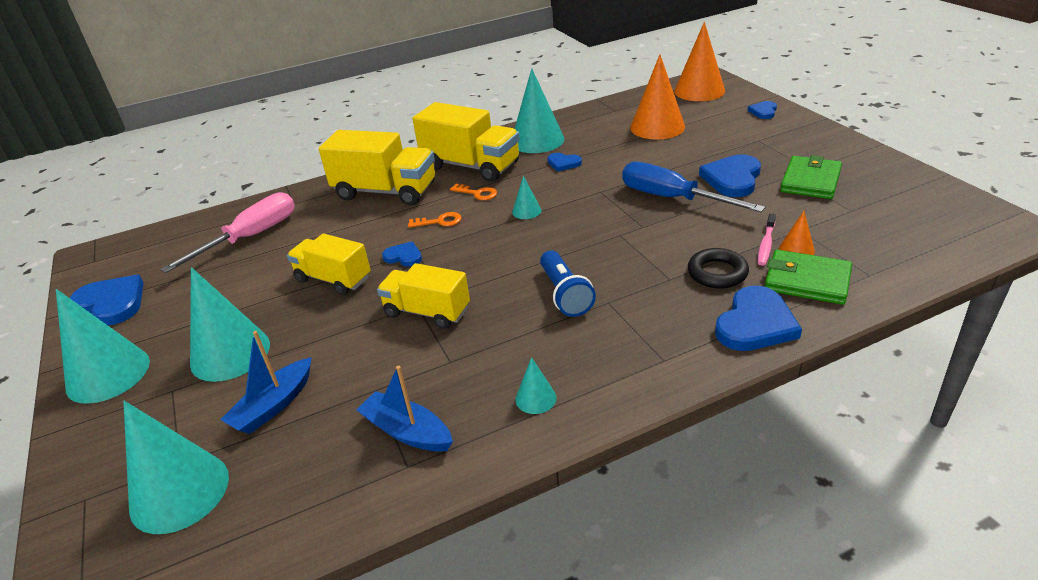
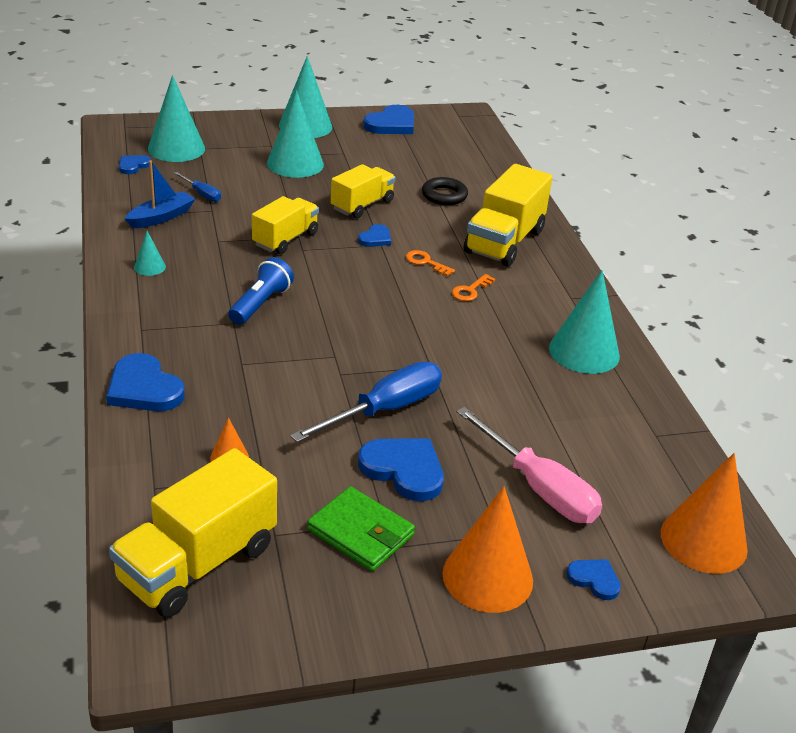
camera: 95 degrees right, 0 degrees up
(250, 237) = (455, 174): pink screwdriver -> pink screwdriver (538, 487)
(274, 405) = (226, 176): blue boat -> none
(331, 413) = (202, 194): none -> blue screwdriver
(439, 221) = (426, 262): orange key -> orange key turned 120 degrees clockwise
(471, 166) = (536, 296): yellow truck -> yellow truck (197, 563)
(526, 211) = (416, 312): turquoise cone -> none
(563, 163) = (511, 357): blue heart -> blue heart (133, 166)
(565, 294) = (260, 304): blue flashlight -> blue flashlight turned 120 degrees clockwise
(657, 127) = (582, 456): orange cone -> orange cone (487, 576)
(717, 273) = (229, 393): black ring -> black ring (444, 195)
(766, 244) = (253, 441): pink toothbrush -> none
(807, 281) = (176, 442): green wallet -> none

